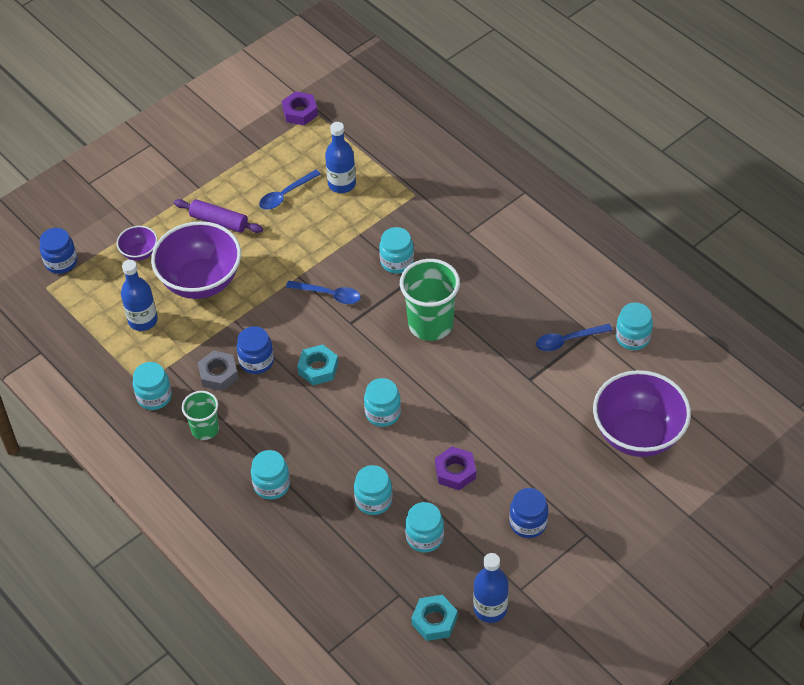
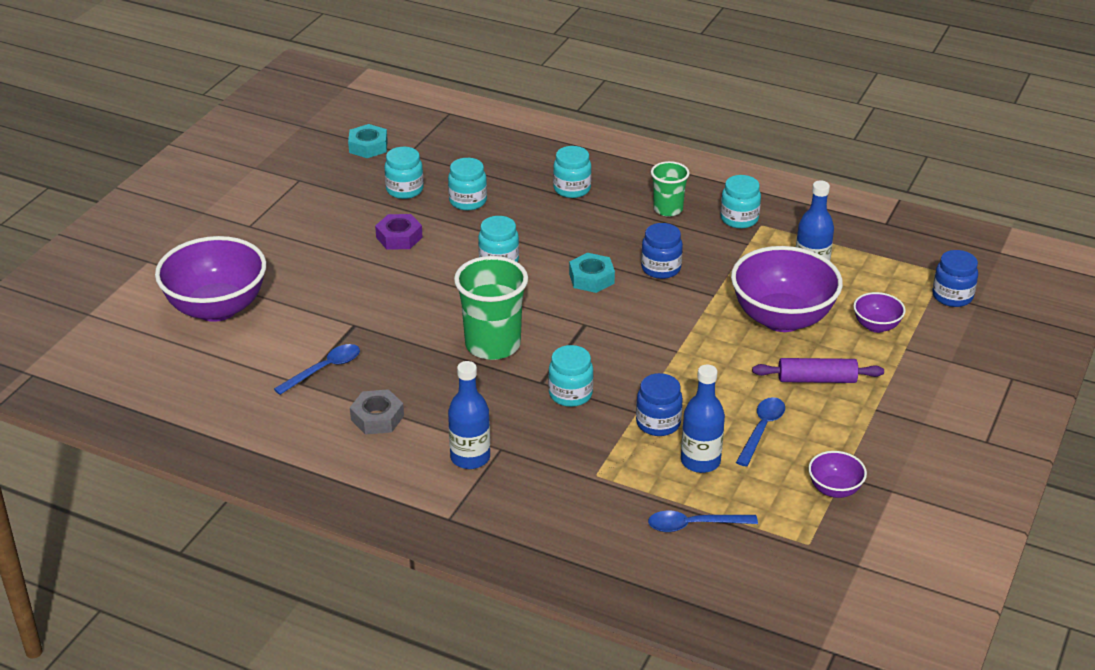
camera: 155 degrees right, 15 degrees down
(218, 374) = (691, 249): grey nut -> grey nut (377, 418)
(272, 141) = (834, 489): none -> purple bowl
(300, 112) = (830, 538): purple nut -> none
(329, 295) = (628, 342): blue spoon -> blue spoon (694, 525)
(490, 609) = (321, 163): blue bottle -> blue bottle (470, 458)
(528, 523) = (309, 220): blue jar -> blue jar (658, 423)
(632, 337) = (246, 391): turquoise jar -> none

